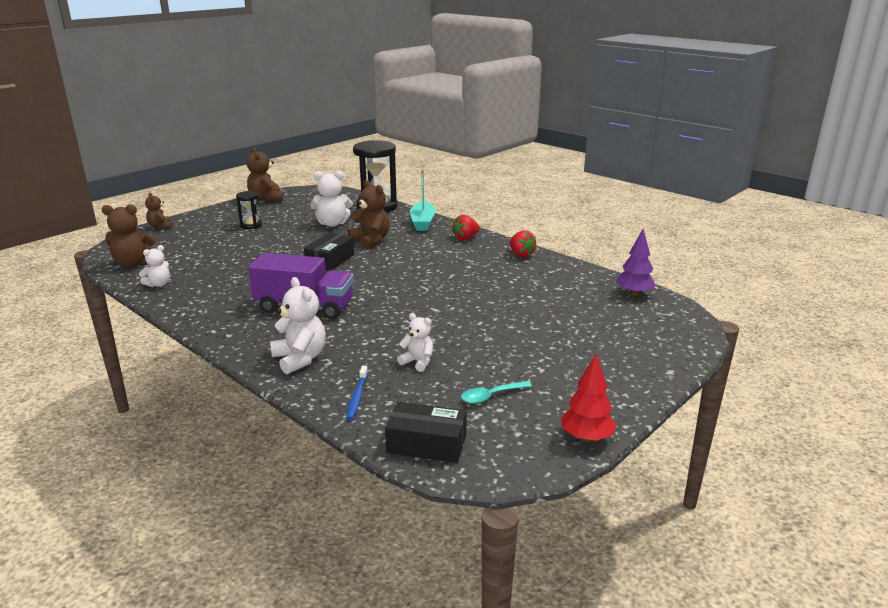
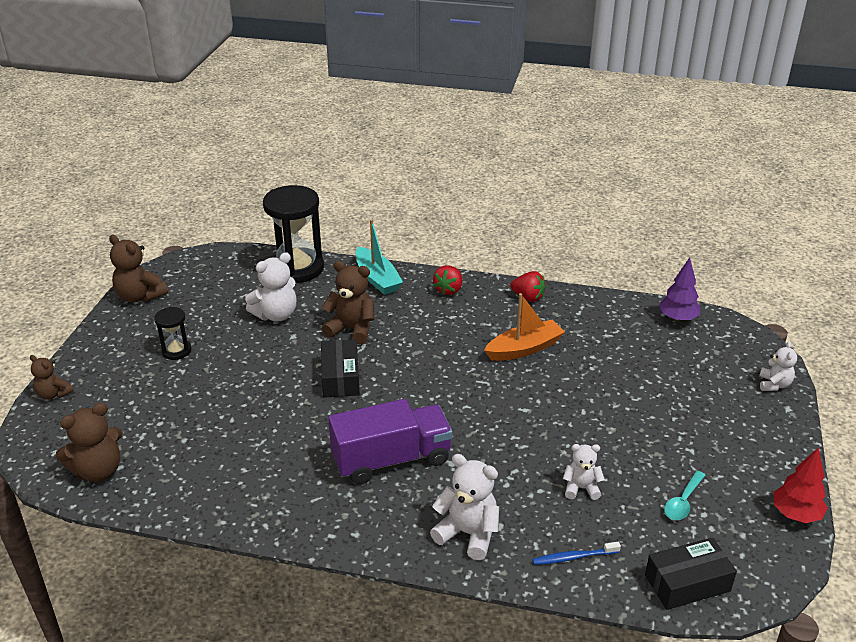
camera: 30 degrees left, 10 degrees up
(158, 284) = (178, 492): white teddy bear -> white teddy bear (774, 384)
(357, 397) = (573, 557): blue toothbrush -> blue toothbrush turned 105 degrees clockwise
(480, 279) = (524, 349): none -> orange boat

